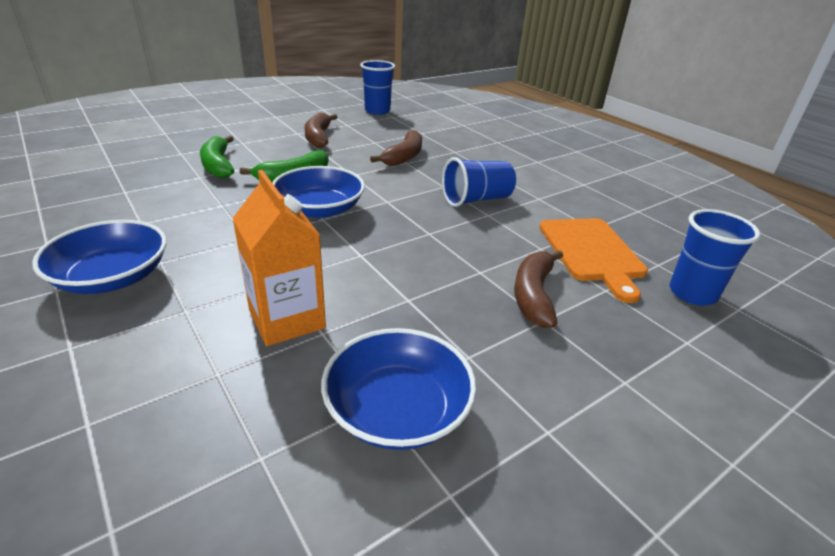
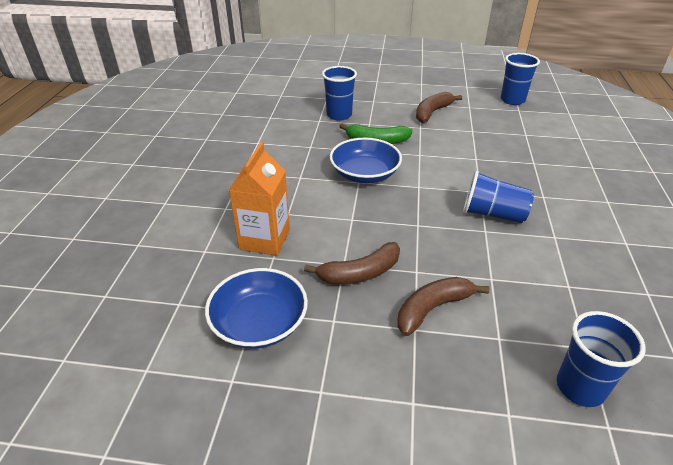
camera: 45 degrees right, 5 degrees up
(112, 277) = (214, 172): blue bowl -> none
(218, 165) = (339, 115): green banana -> blue cup
(404, 156) = (480, 152): brown banana -> brown banana (360, 273)
(592, 252) = (534, 304): orange cutting board -> none

